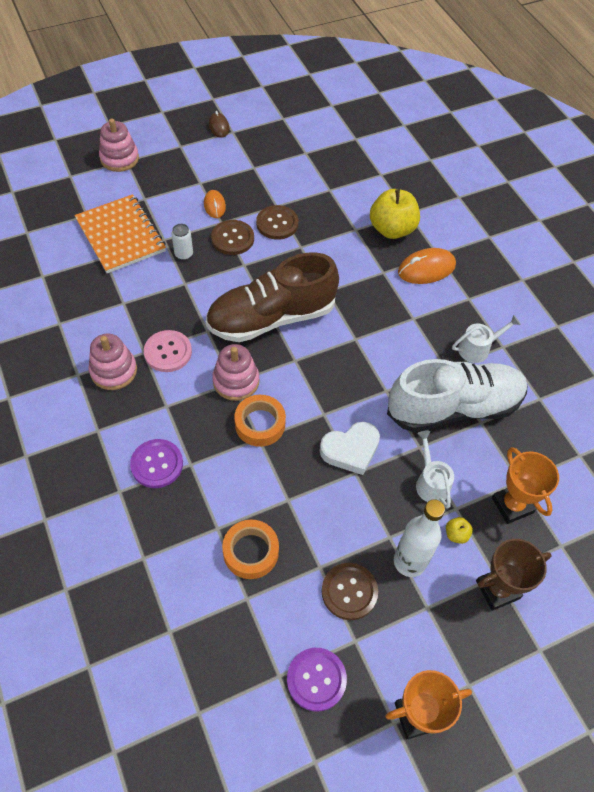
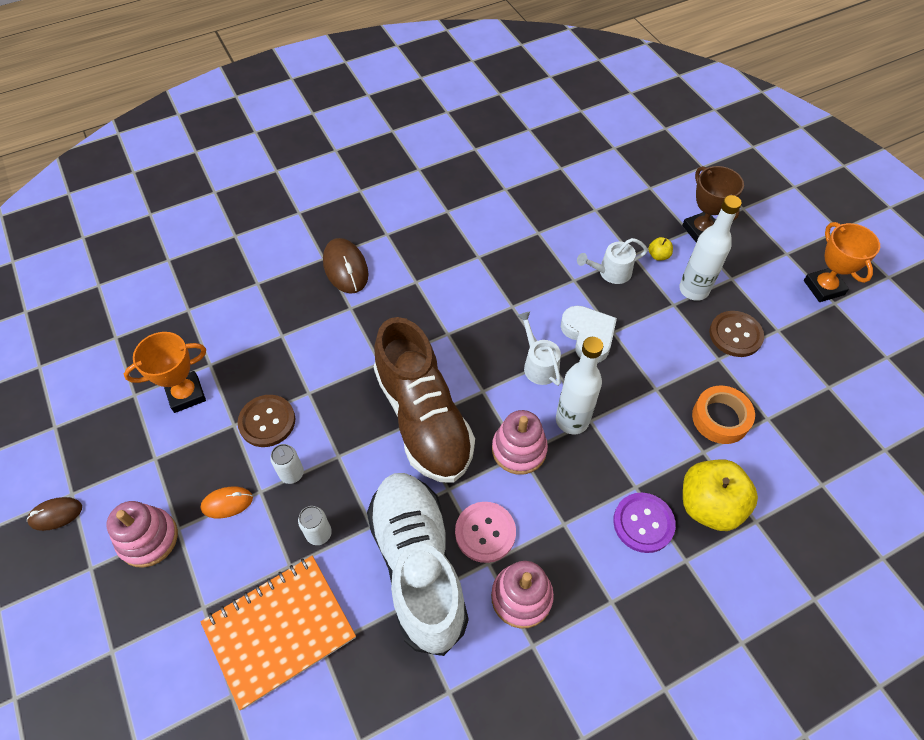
camera: 90 degrees left, 0 degrees up
(119, 158) = (105, 663): pink stacking toy -> pink stacking toy (148, 539)
(232, 238) = (292, 473): brown button -> white can
(260, 424) = (572, 420): orange tape -> white bottle
(316, 679) = (821, 358): purple button -> none
(392, 229) = (283, 299): yellow apple -> yellow apple (709, 505)
(426, 269) = (345, 268): orange mouse -> brown mouse
(454, 407) = (525, 252): white shoe -> white shoe (418, 566)
(478, 348) = (451, 230): white watering can -> white watering can (538, 365)
(512, 505) = (620, 216): orange trophy -> orange trophy (186, 394)

